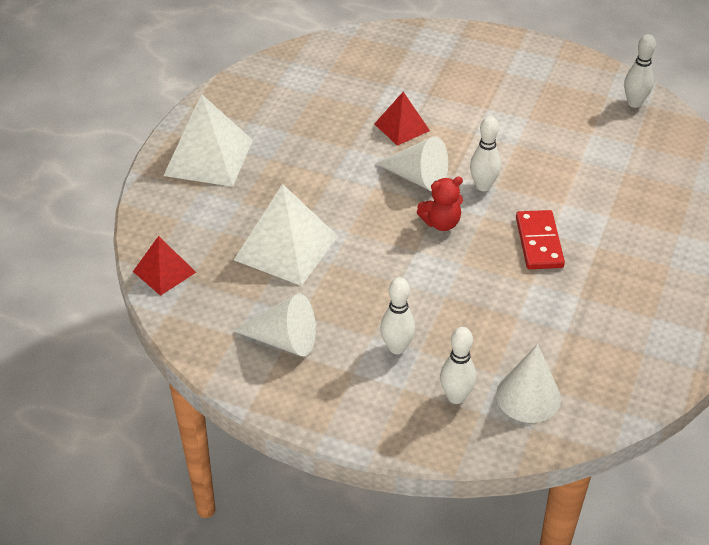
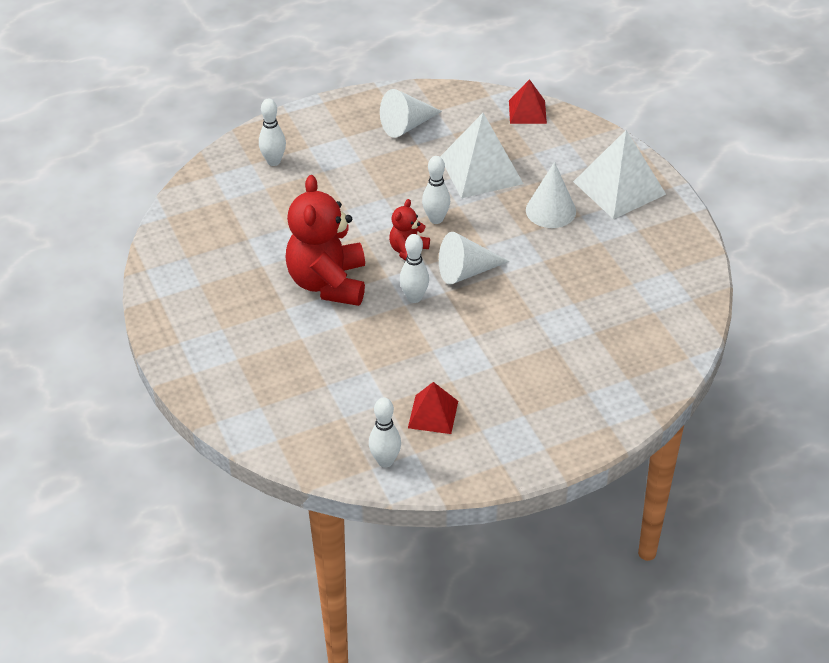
camera: 135 degrees right, 0 degrees up
(397, 347) = (338, 163): white bowling pin -> white bowling pin (436, 219)
(402, 127) = (531, 302): red pyramid -> red pyramid (433, 414)
(528, 396) = (232, 188): white cone -> white cone (550, 210)
(539, 242) = (328, 283): red domino -> red teddy bear

